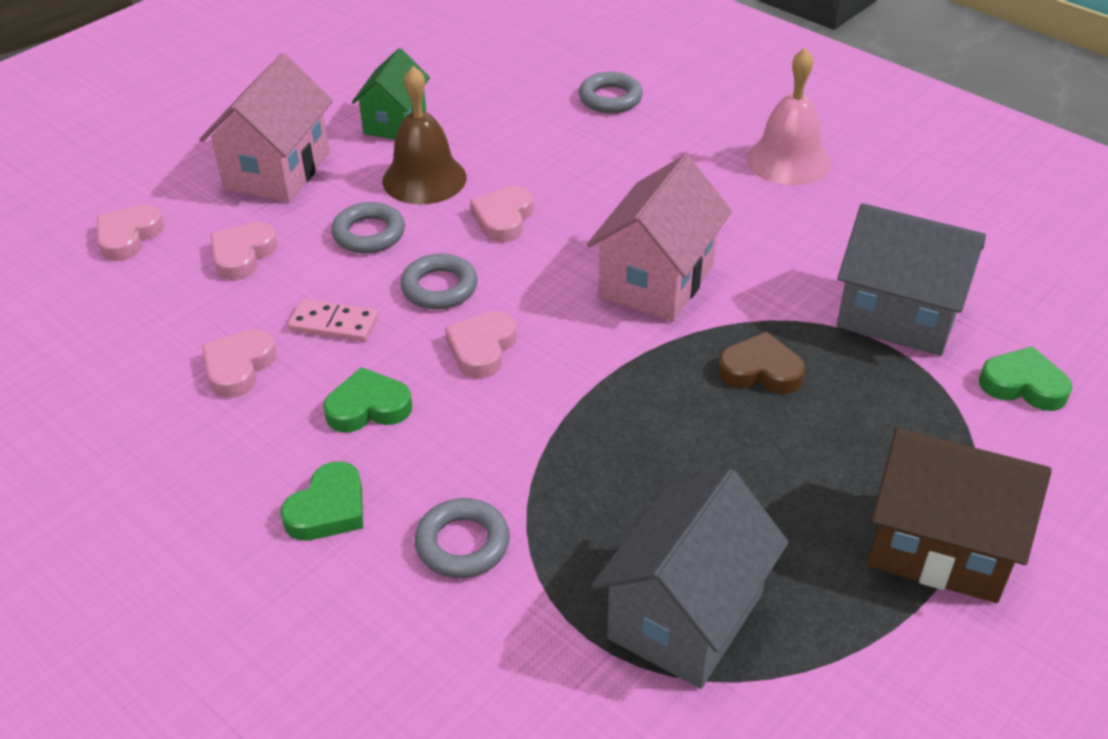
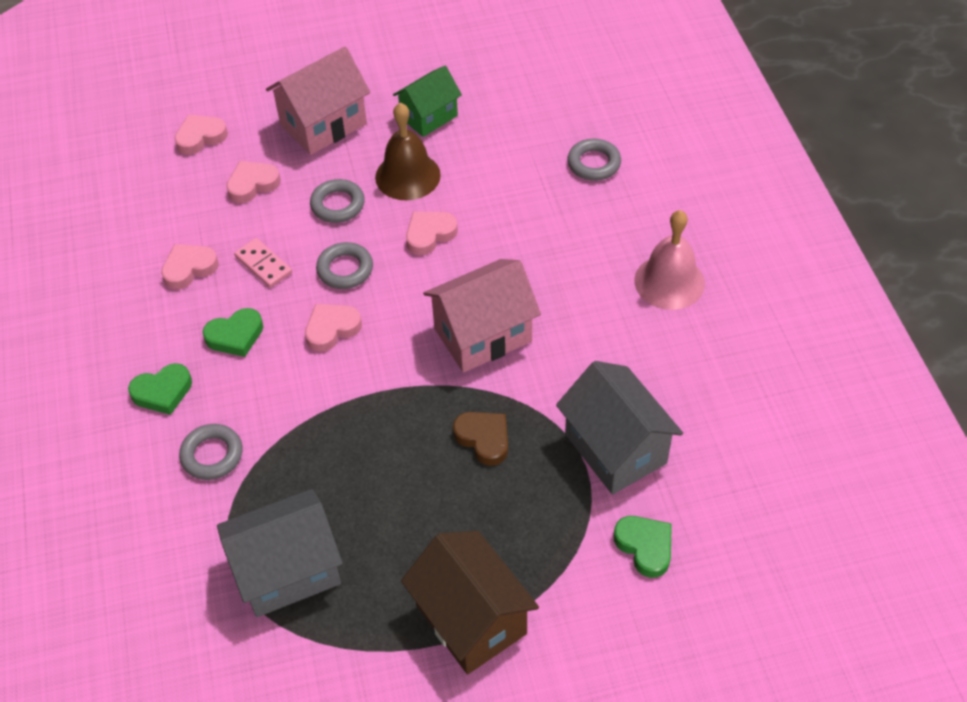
camera: 35 degrees right, 10 degrees up
(368, 407) = (235, 336): green heart -> green heart turned 135 degrees clockwise

